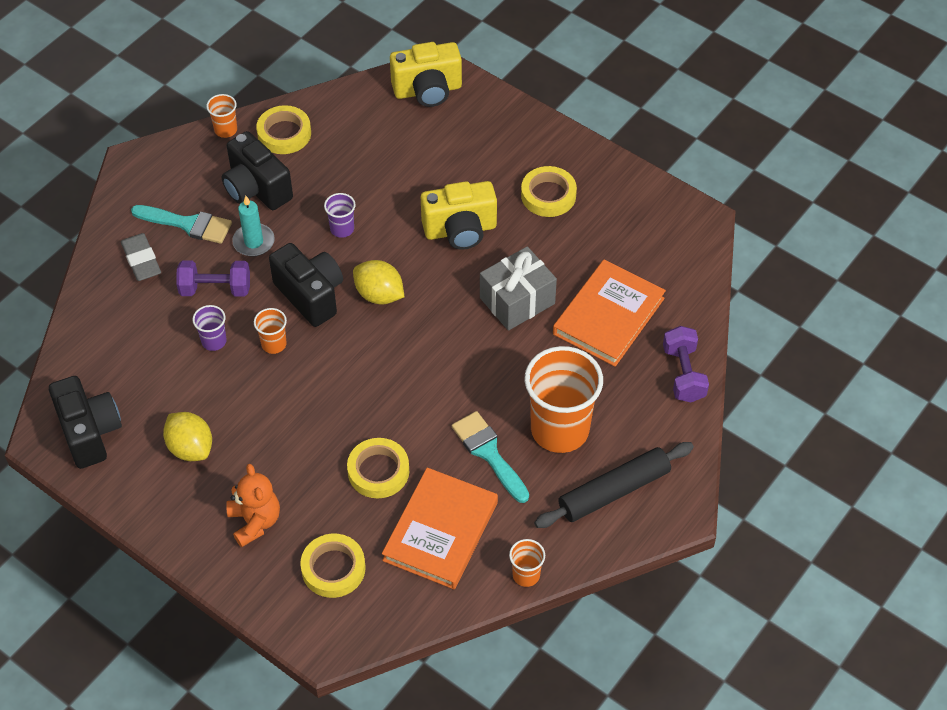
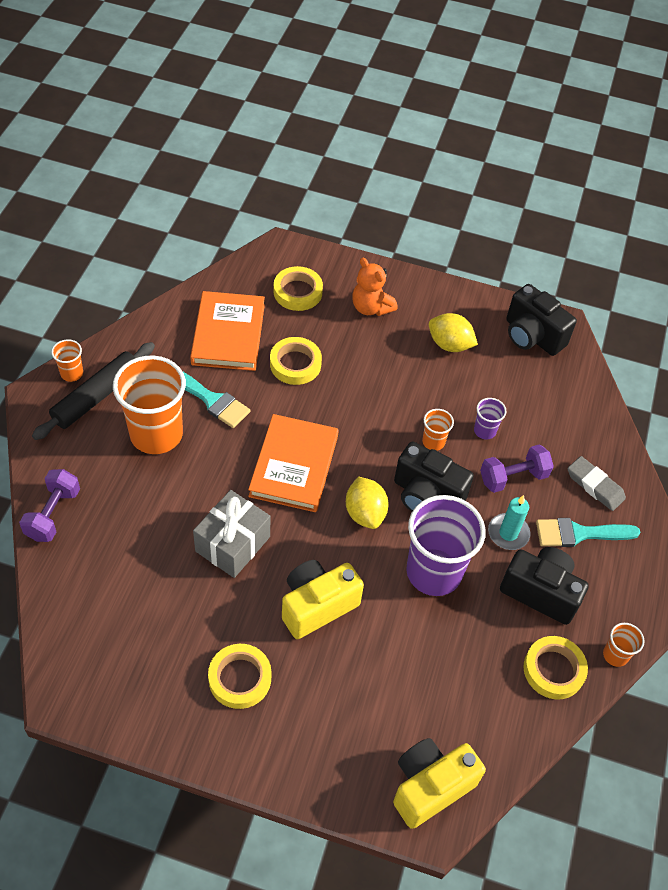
camera: 155 degrees right, 0 degrees up
(342, 229) = (434, 572): purple cup -> purple cup, size x2.25
(379, 295) = (365, 513): yellow lemon -> yellow lemon turned 60 degrees clockwise
(526, 575) = (152, 321): orange cup -> orange cup (72, 373)
(608, 316) = (138, 553): orange book -> orange book (294, 466)
(683, 374) = (53, 514): purple dumbbell -> purple dumbbell turned 45 degrees clockwise

